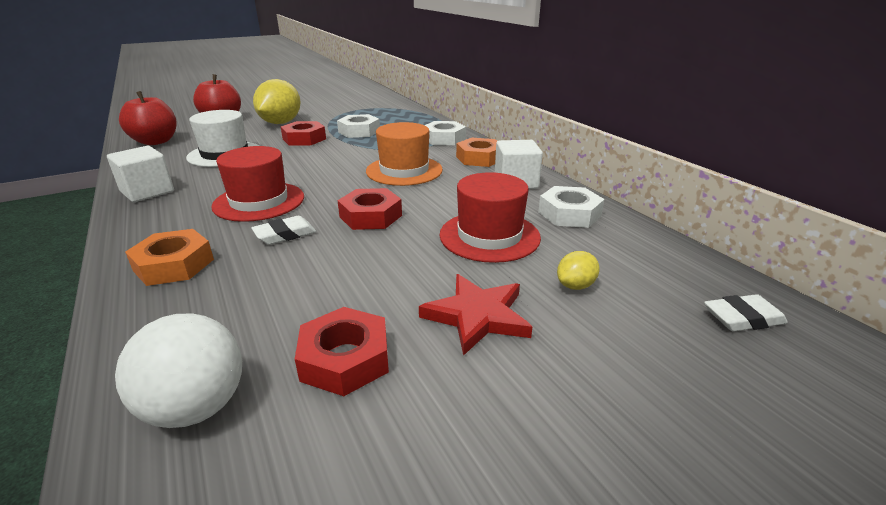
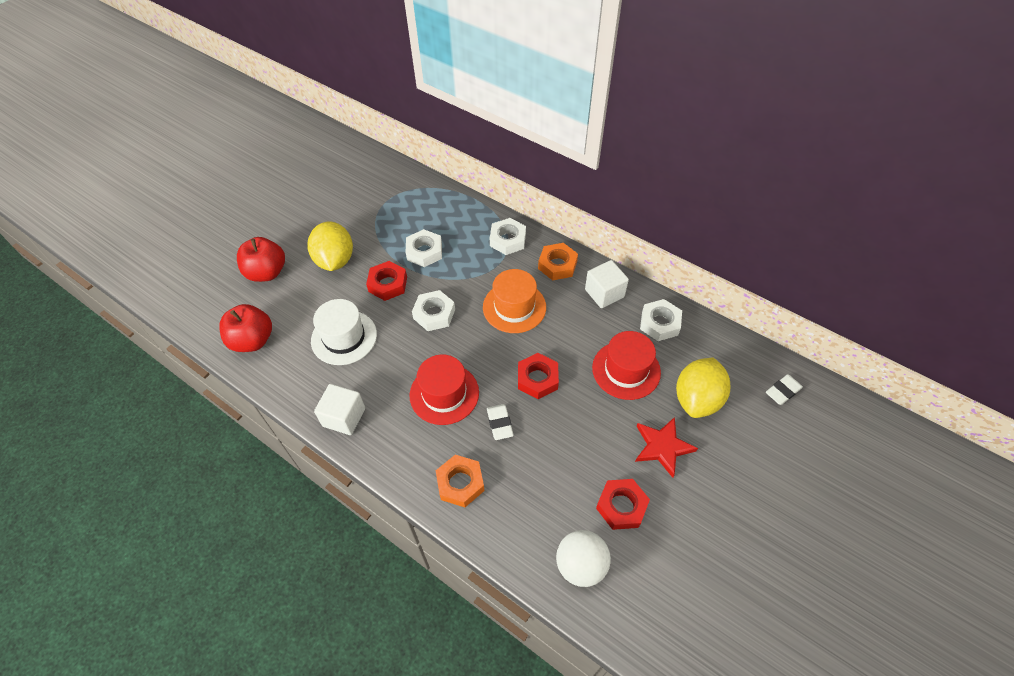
camera: 25 degrees left, 25 degrees up
(285, 234) = (499, 423): white eraser -> white eraser turned 45 degrees counterclockwise
(321, 159) = (434, 314): none -> white nut
(575, 285) = (697, 399): yellow lemon -> yellow lemon, size x2.25

